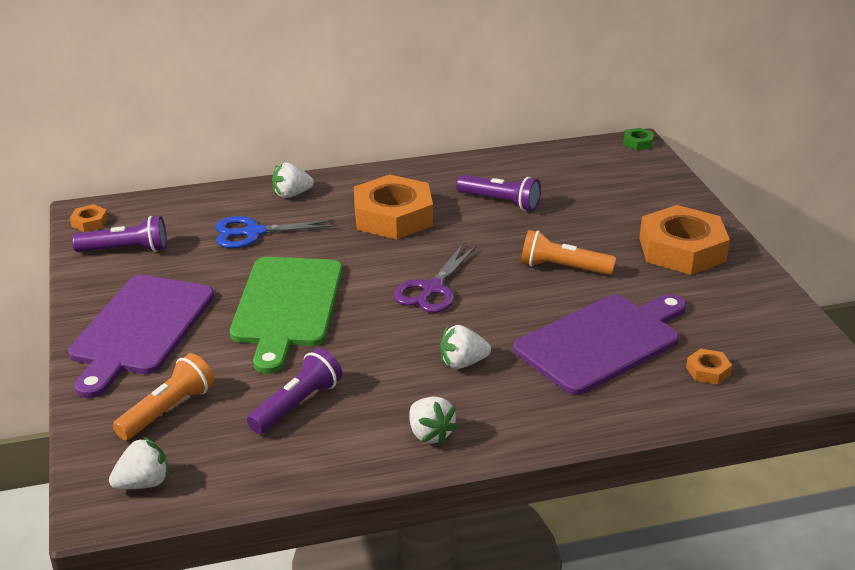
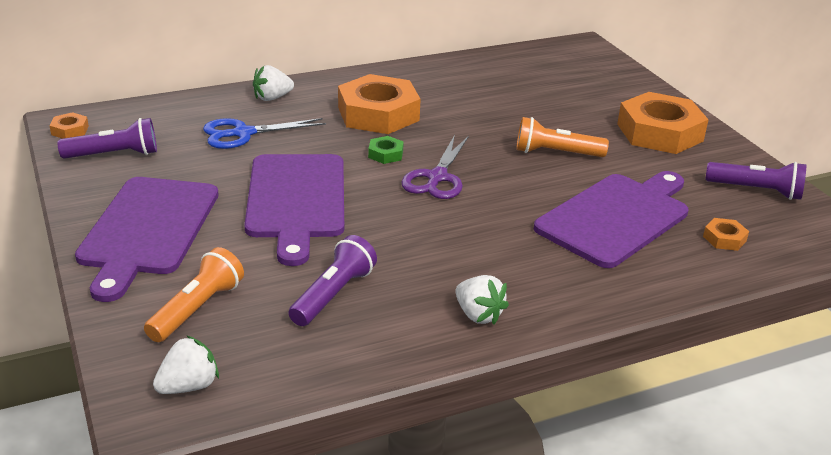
camera: 10 degrees left, 0 degrees up
(287, 306) = (296, 200): green cutting board -> purple cutting board
(462, 363) = (489, 245): white strawberry -> none
(500, 202) = (477, 97): purple flashlight -> purple flashlight (756, 191)
(637, 143) = (586, 43): green nut -> green nut (385, 154)

